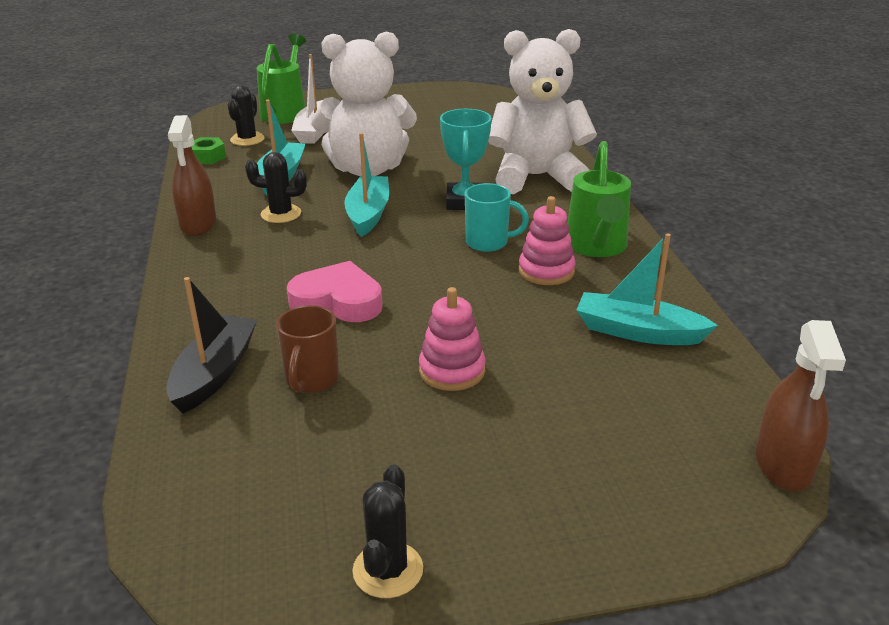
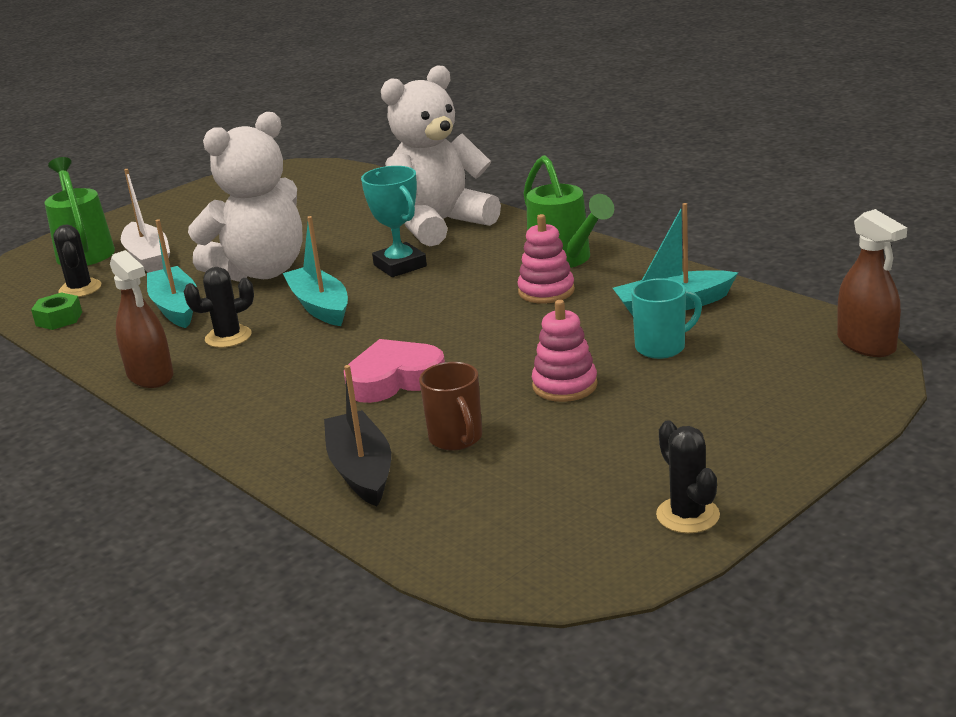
camera: 30 degrees left, 5 degrees down
(488, 243) = (467, 289): turquoise mug -> turquoise mug (662, 347)

